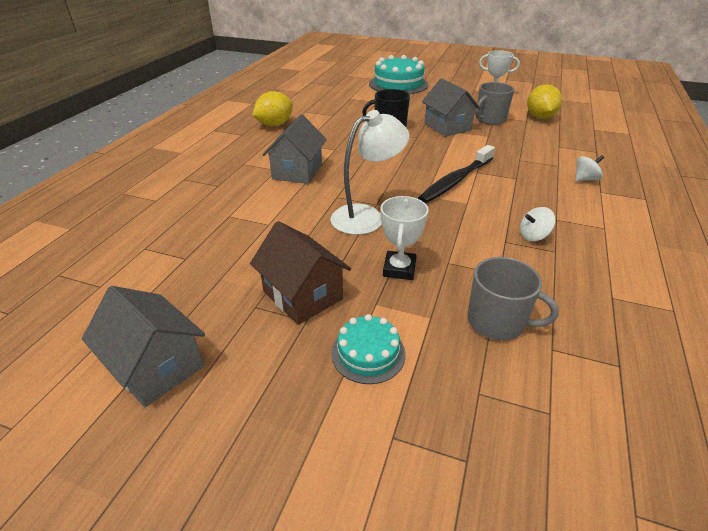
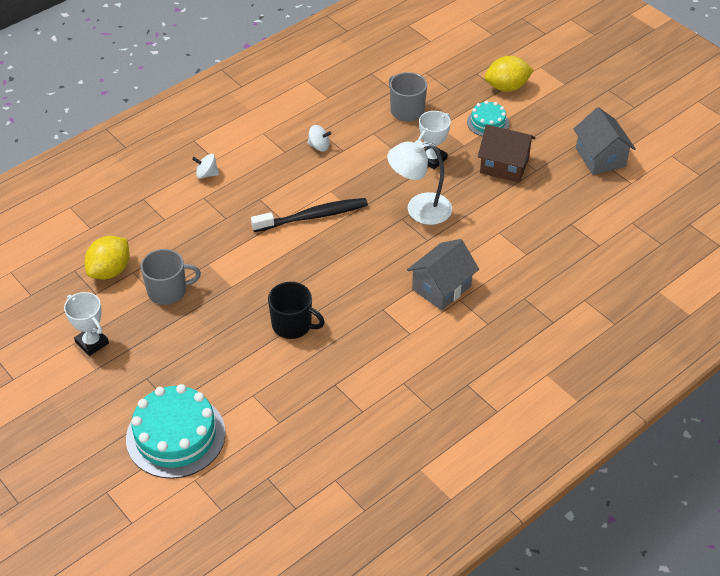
camera: 150 degrees left, 10 degrees up
(274, 125) = (418, 390): yellow lemon -> yellow lemon (507, 87)
(302, 295) = (504, 166): brown house -> brown house turned 60 degrees counterclockwise
(447, 127) = (230, 297): grey house -> none

